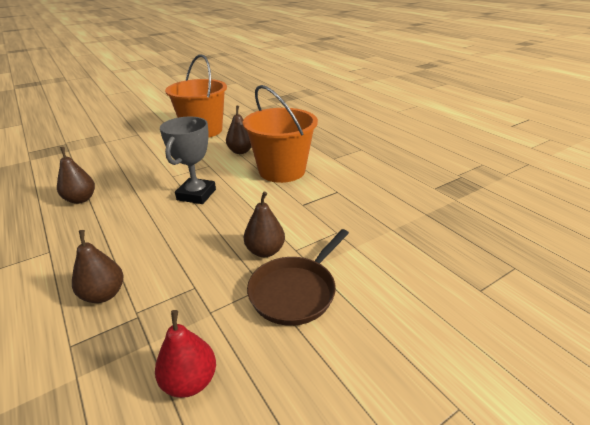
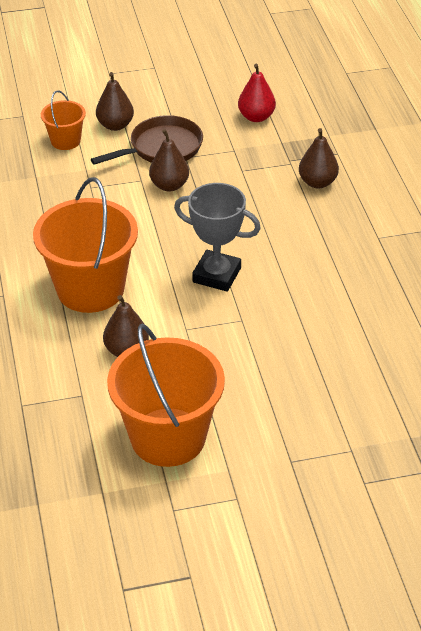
camera: 160 degrees left, 10 degrees up
(81, 199) = (362, 306): brown pear -> brown pear (115, 125)
(196, 195) = (216, 275): grey trophy -> grey trophy turned 75 degrees clockwise
(402, 271) = (65, 141): none -> orange bucket

